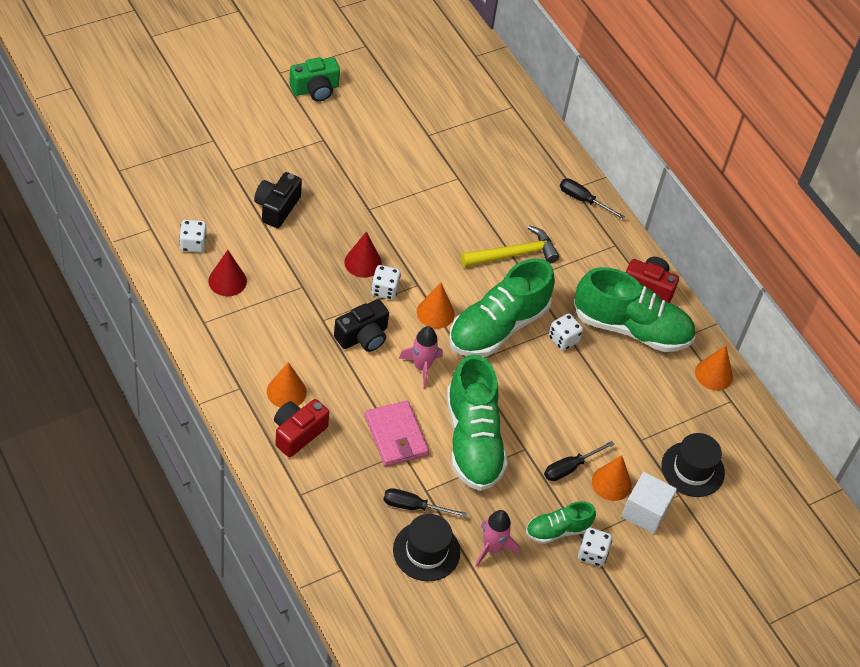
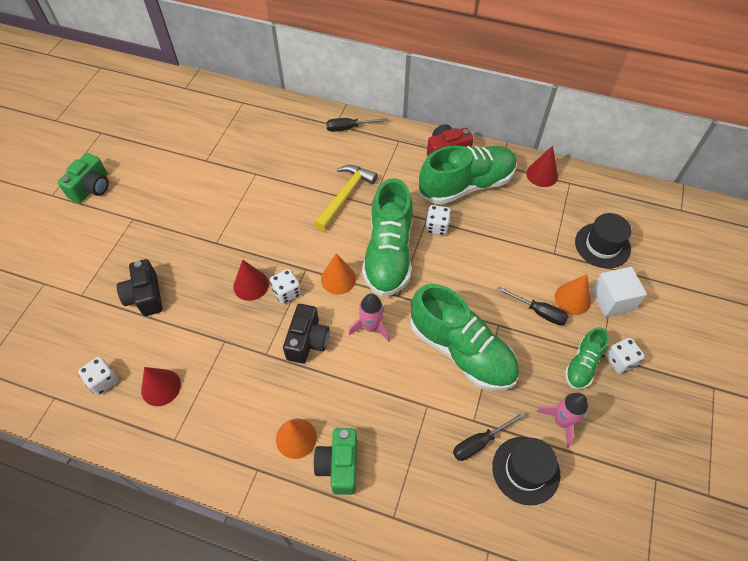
camera: 35 degrees left, 5 degrees up
(298, 433) = (339, 465): red camera -> green camera
(396, 436) = (409, 397): pink wallet -> none
(570, 468) = (538, 312): black screwdriver -> black screwdriver turned 75 degrees counterclockwise
(713, 374) = (542, 174): orange cone -> red cone

